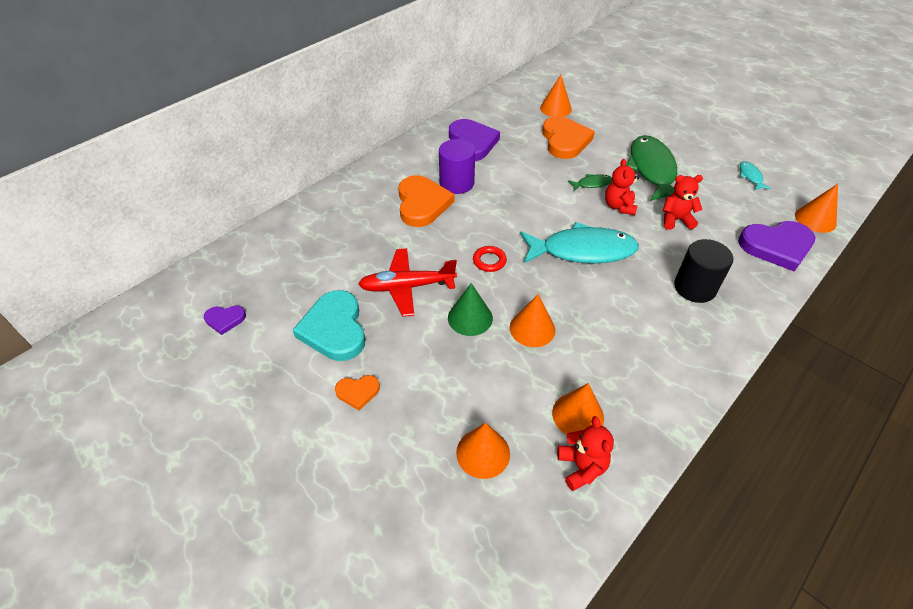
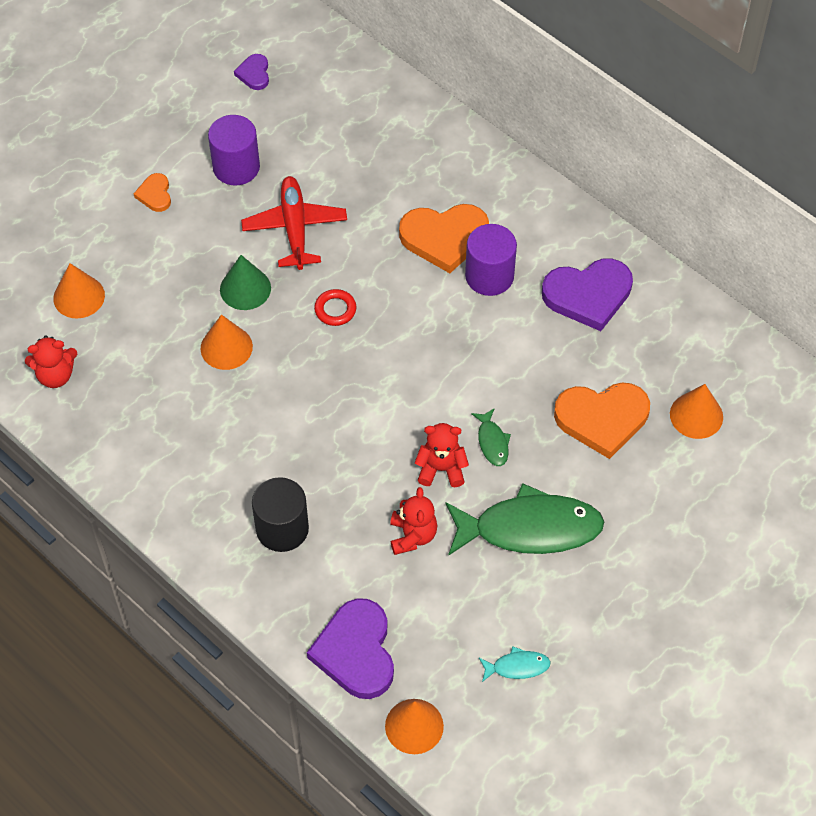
camera: 90 degrees right, 10 degrees up
(334, 329) = (236, 167): turquoise heart -> purple cylinder
(578, 415) = (112, 379): orange cone -> none
(582, 250) = (352, 412): turquoise fish -> none

